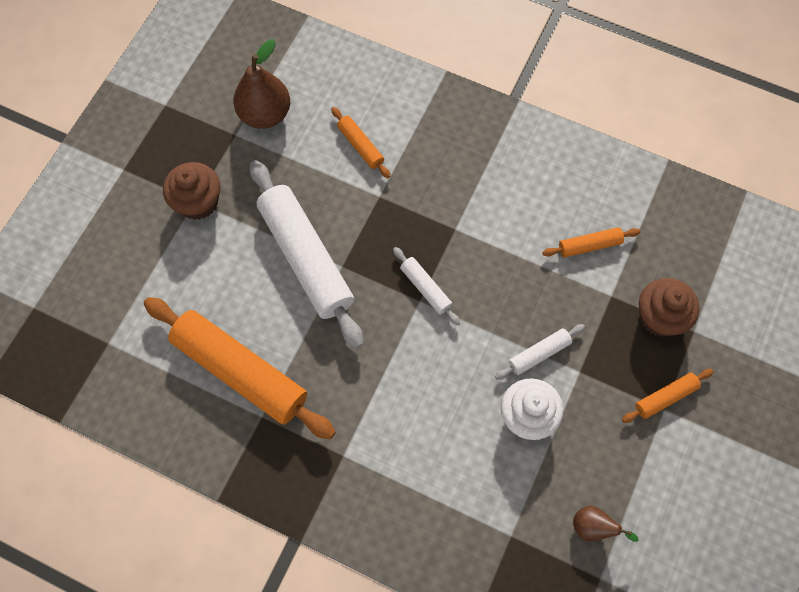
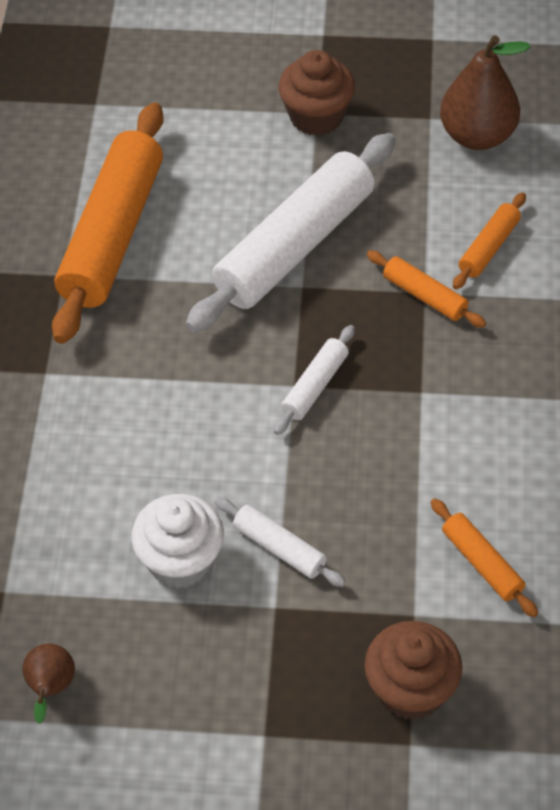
camera: 70 degrees right, 15 degrees down
(665, 397) = (283, 731): orange rolling pin -> orange rolling pin (425, 296)

